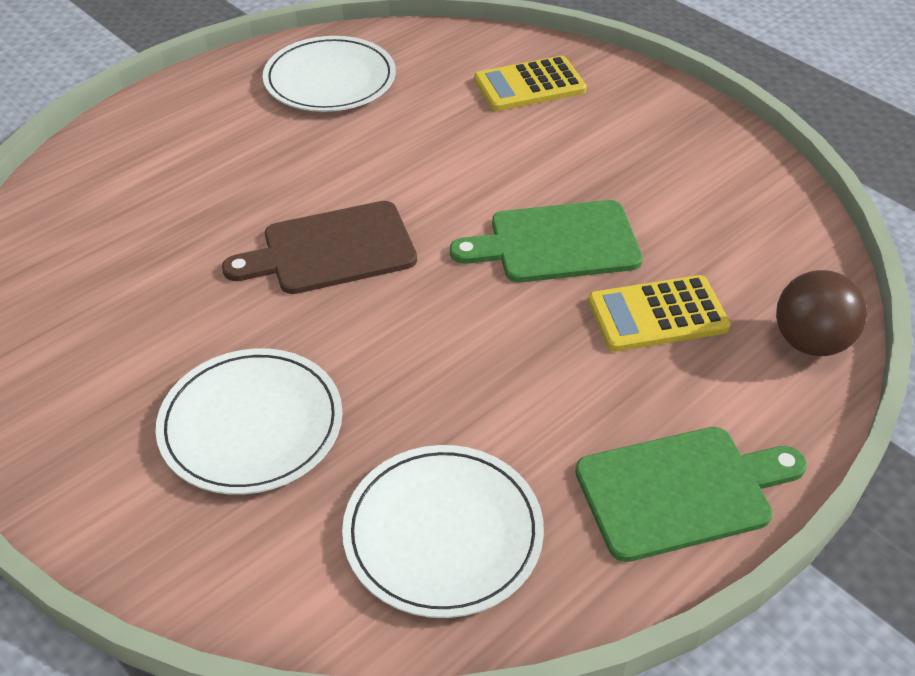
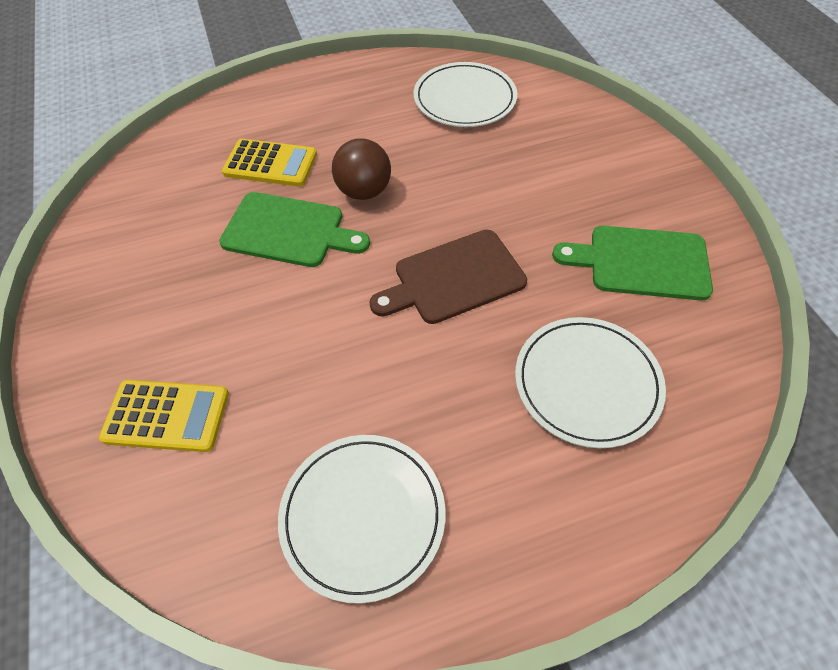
camera: 155 degrees left, 10 degrees up
(251, 425) = (548, 173): white plate -> white plate (587, 383)
(331, 250) = (454, 278): brown cutting board -> brown cutting board turned 150 degrees clockwise
(681, 491) = (340, 84): green cutting board -> green cutting board (641, 262)
(810, 342) = (204, 125): brown ball -> brown ball (364, 191)

